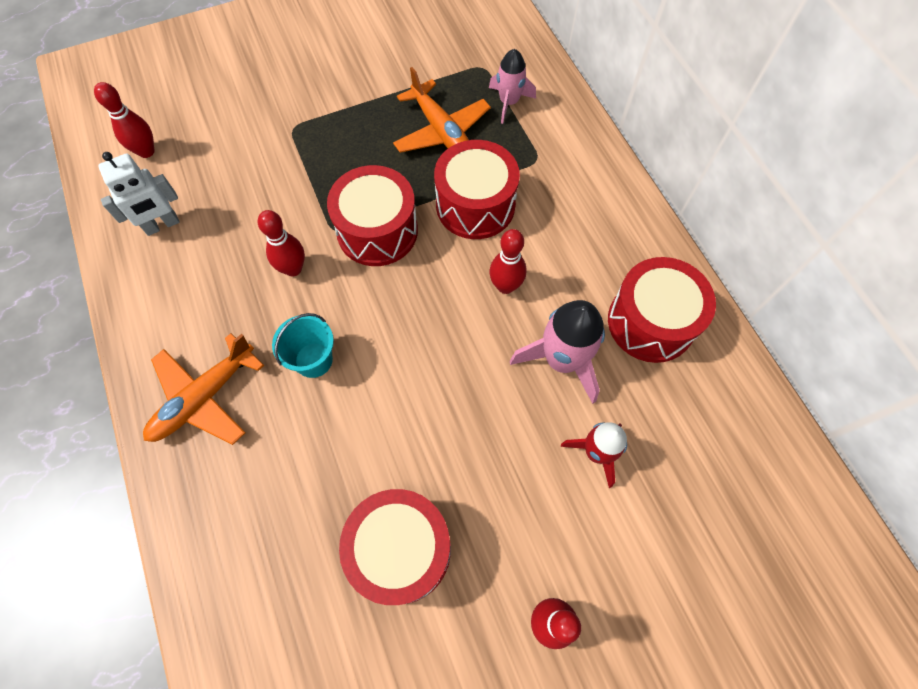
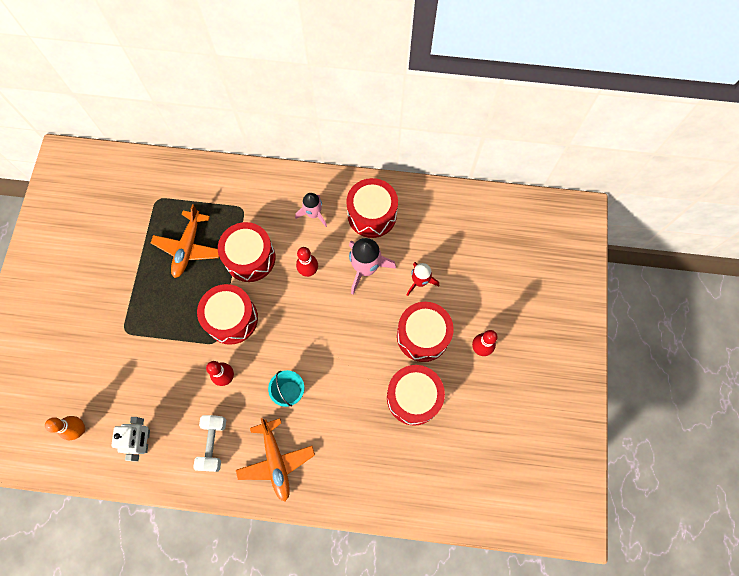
camera: 60 degrees left, 5 degrees up
(146, 151) = (79, 429): red bowling pin -> orange bowling pin
(193, 304) = (213, 444): none -> white dumbbell
(442, 131) = (188, 248): orange plane -> orange plane turned 105 degrees clockwise
(509, 102) = (193, 200): pink rocket -> pink rocket (313, 214)
(510, 507) = (423, 336): none -> red drum

